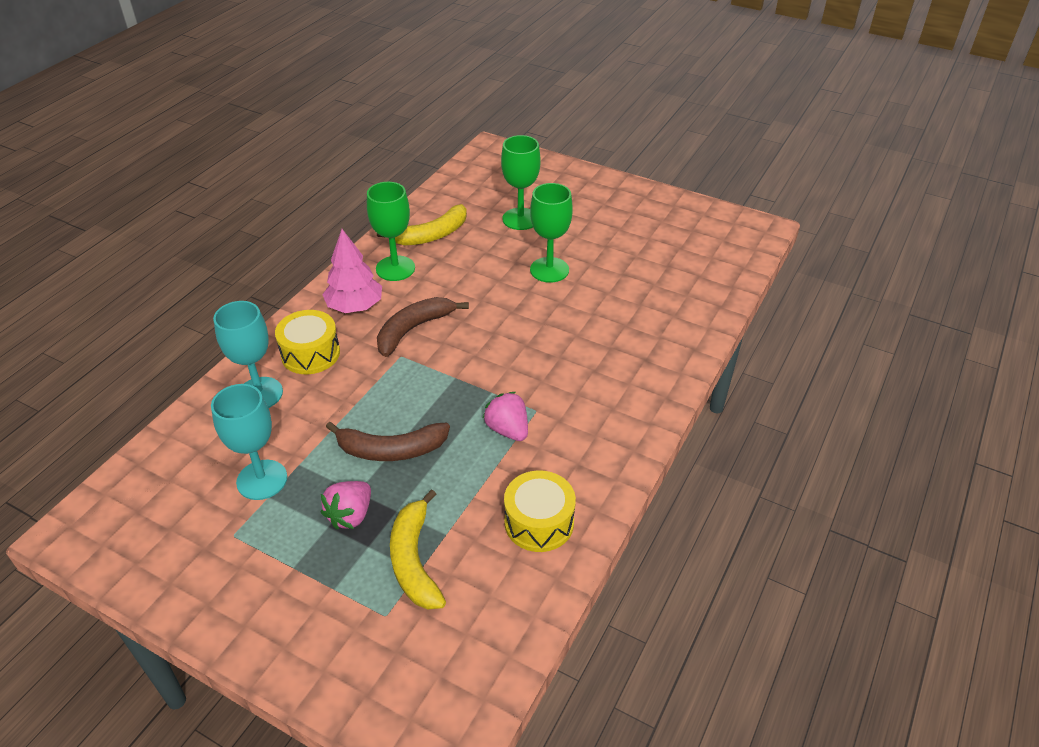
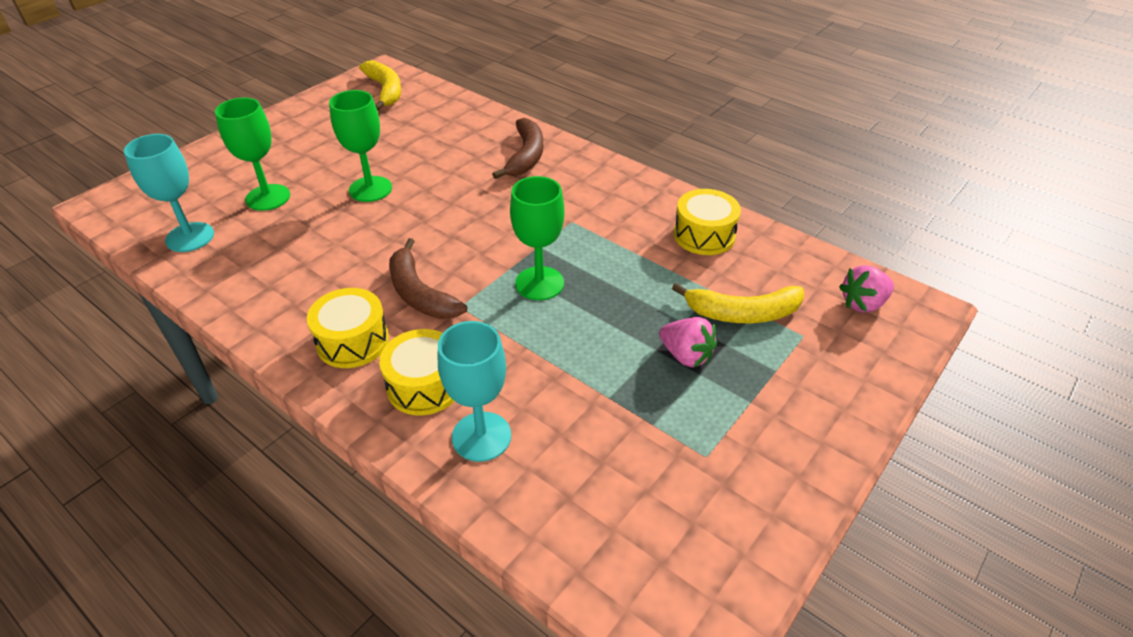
camera: 80 degrees left, 0 degrees up
(262, 480) = (627, 431): turquoise goblet -> turquoise goblet (190, 237)
(355, 306) = (353, 341): pink tree -> yellow drum
(391, 450) = (602, 321): brown banana -> brown banana (526, 156)
(395, 268) = (297, 302): green goblet -> green goblet (539, 283)
(431, 235) = (249, 267): yellow banana -> yellow banana (385, 90)
(508, 430) = (592, 241): pink strawberry -> pink strawberry (863, 304)

